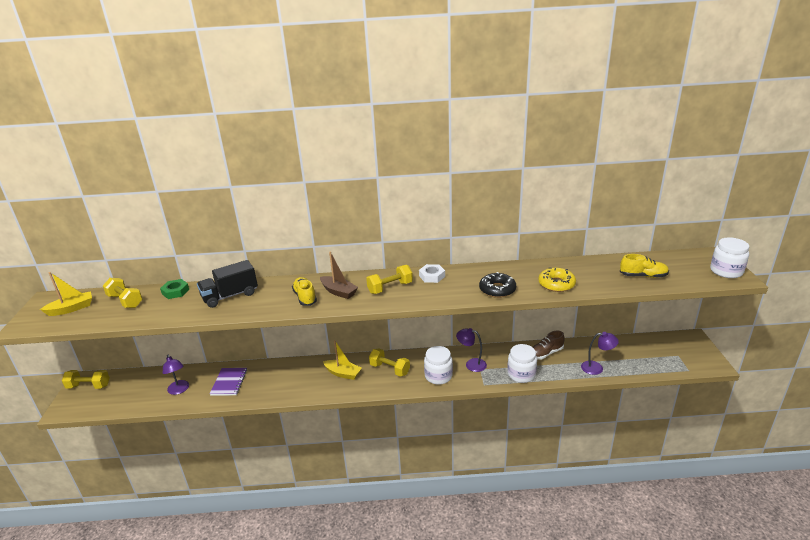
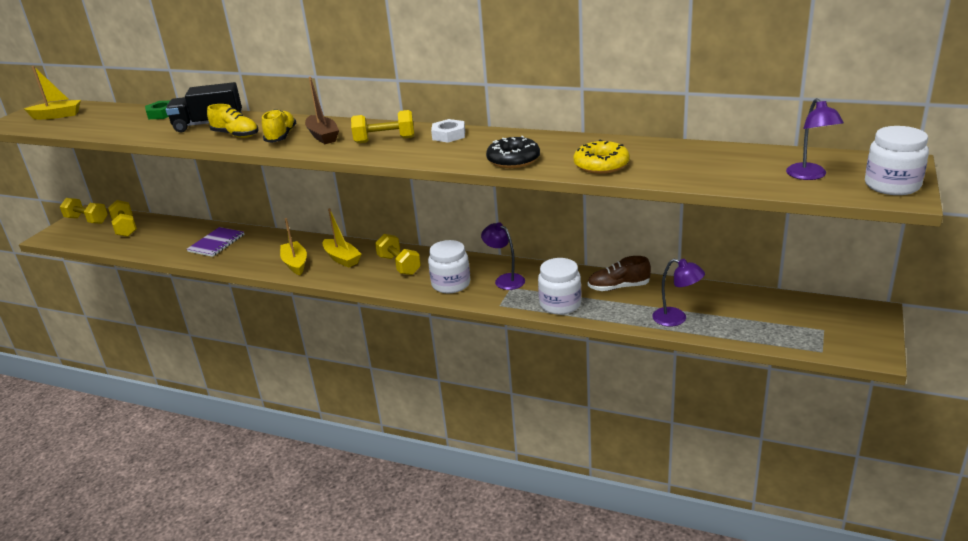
camera: 25 degrees right, 0 degrees up
(125, 301) = (109, 115): yellow dumbbell -> yellow dumbbell (125, 228)
(179, 390) = (163, 240): purple lamp -> purple lamp (810, 176)
(310, 386) = (295, 263): none -> yellow boat
(643, 276) = (743, 173): yellow shoe -> yellow shoe (236, 135)

